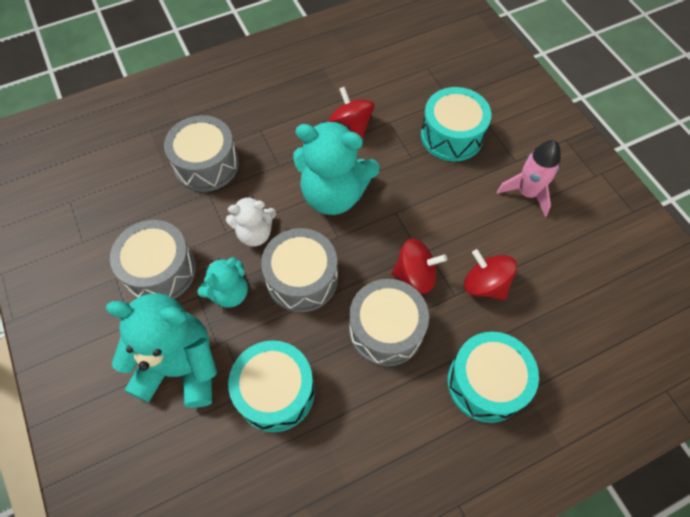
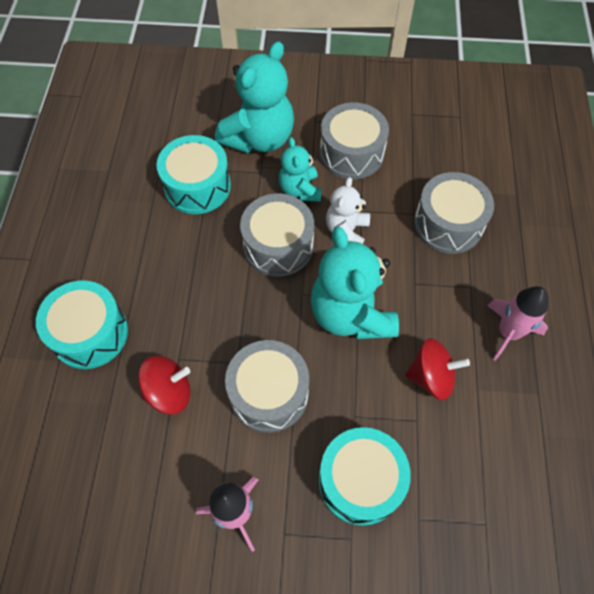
camera: 120 degrees right, 0 degrees up
(286, 96) = (508, 332): none -> pink rocket
(334, 194) = (351, 314): turquoise teddy bear -> turquoise teddy bear turned 60 degrees counterclockwise
(386, 330) = (188, 284): grey drum -> grey drum (269, 393)
(415, 275) = (220, 337): red spinning top -> none

